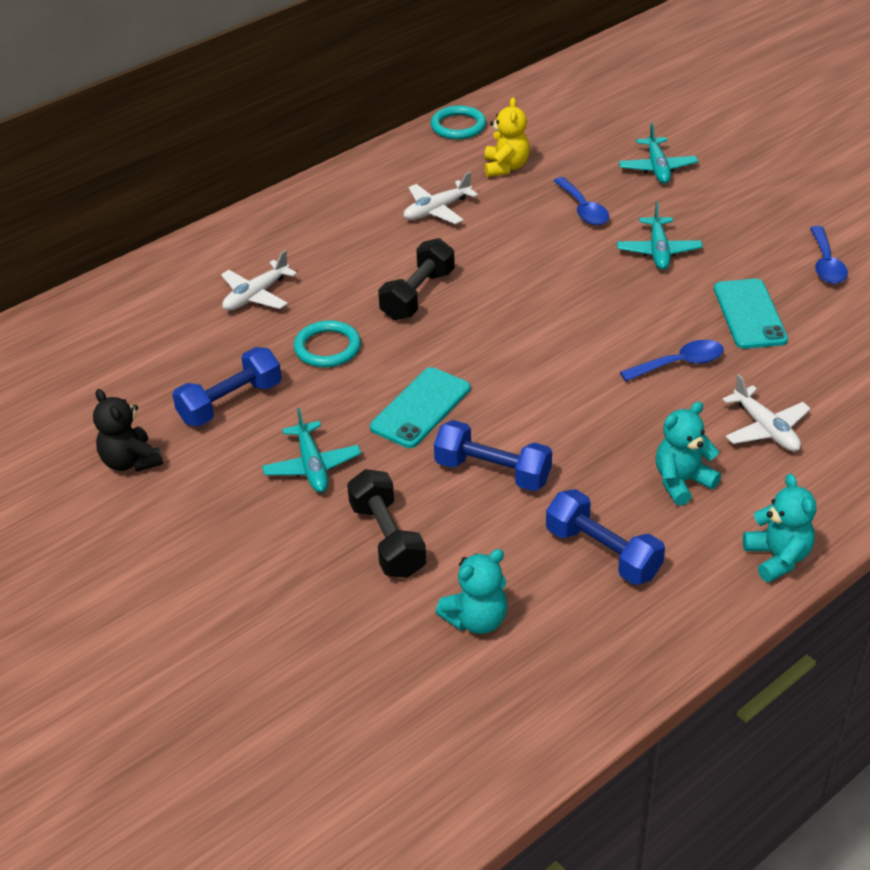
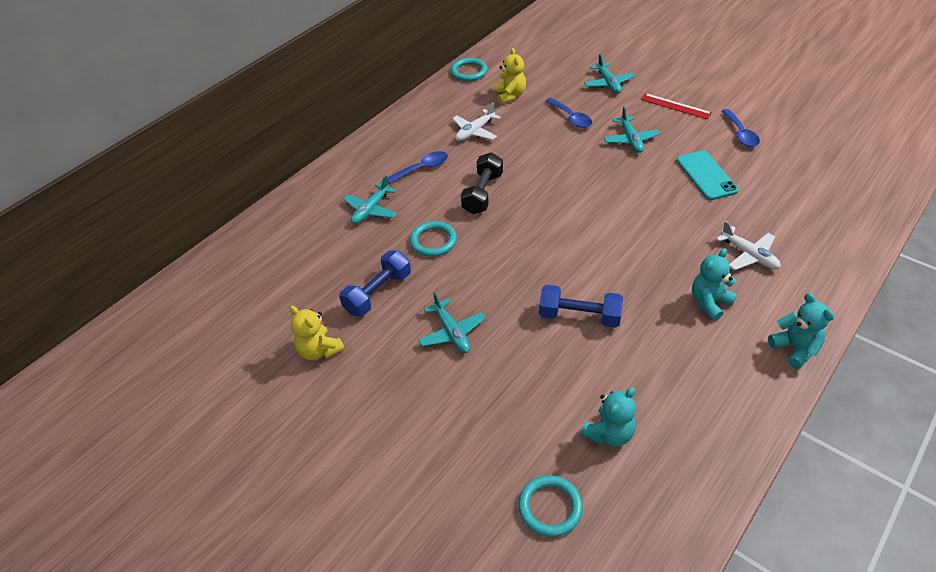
camera: 10 degrees left, 5 degrees up
(131, 461) = (319, 350): black teddy bear -> yellow teddy bear
(256, 295) = (371, 210): white plane -> turquoise plane
(365, 692) = (550, 507): none -> turquoise ring
(387, 539) = (524, 380): black dumbbell -> none
(420, 408) = (513, 276): turquoise phone -> none
(603, 553) = (677, 365): blue dumbbell -> none
(679, 364) = (674, 217): blue spoon -> blue spoon (422, 168)
(745, 212) = (675, 106): none -> red ruler

